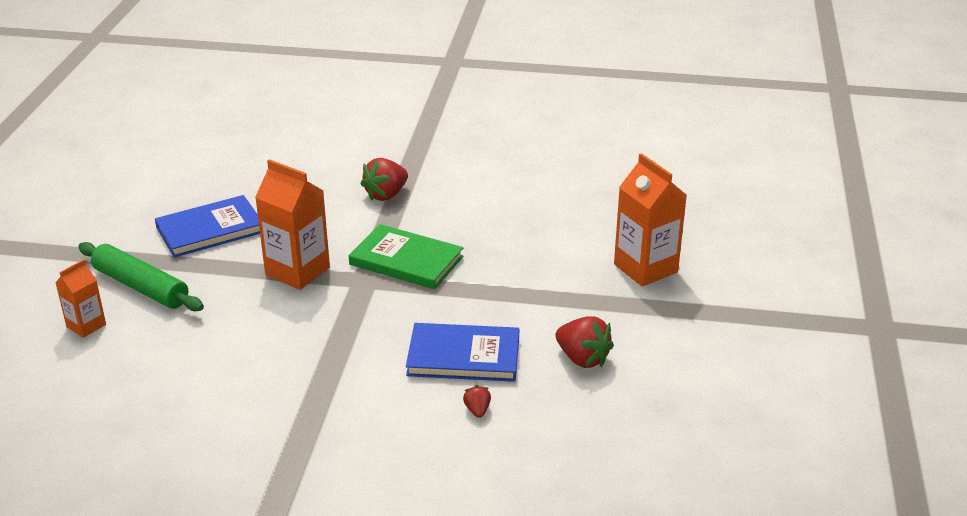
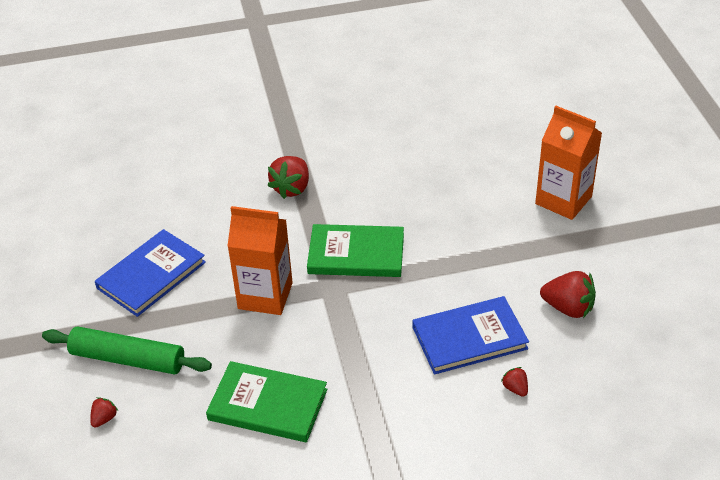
camera: 20 degrees left, 10 degrees up
(86, 326) = (104, 419): orange carton -> red strawberry
(234, 356) = (268, 405): none -> green book

